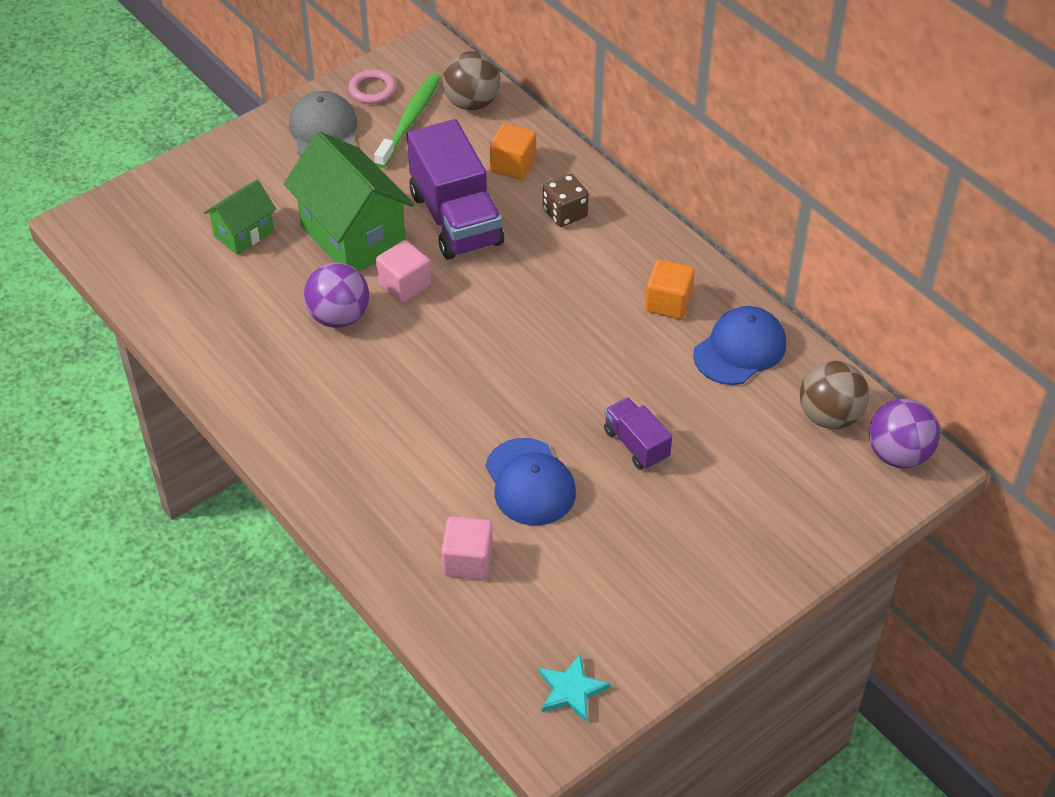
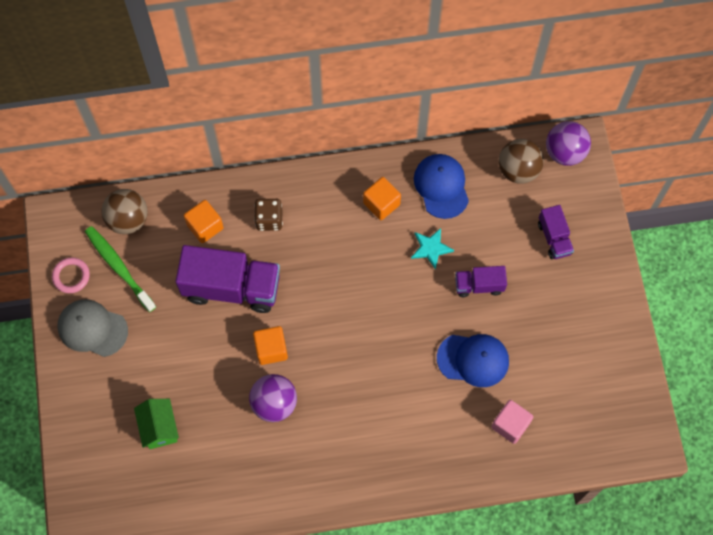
camera: 60 degrees left, 20 degrees up
(353, 237) = (207, 359): green house -> none
(404, 285) = (271, 349): pink cube -> orange cube
(571, 690) = (626, 416): turquoise star -> turquoise star (431, 248)
(766, 496) = (554, 238): none -> purple truck

